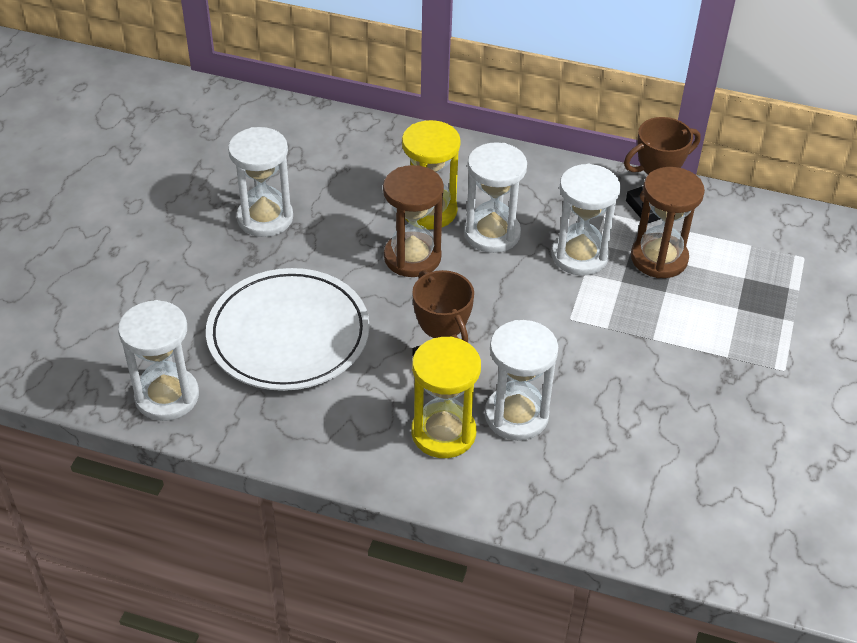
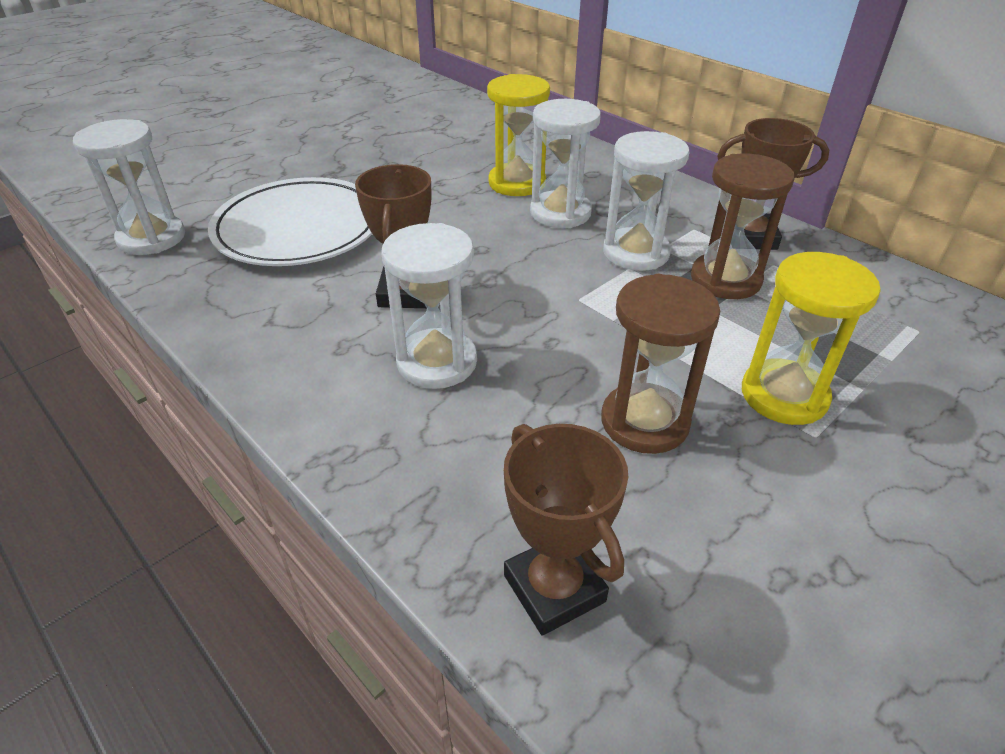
camera: 30 degrees right, 5 degrees down
(265, 218) = (373, 152): white hourglass -> none
(412, 257) = (467, 209): brown hourglass -> brown hourglass (644, 421)
(443, 433) = (346, 349): yellow hourglass -> yellow hourglass (784, 395)
(706, 533) = (554, 588): none -> brown trophy

